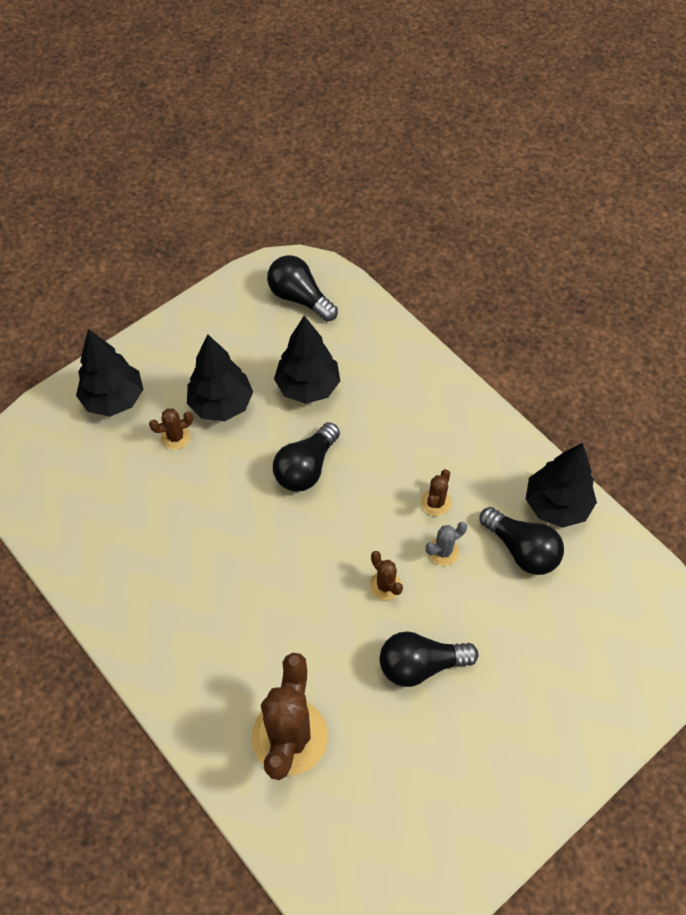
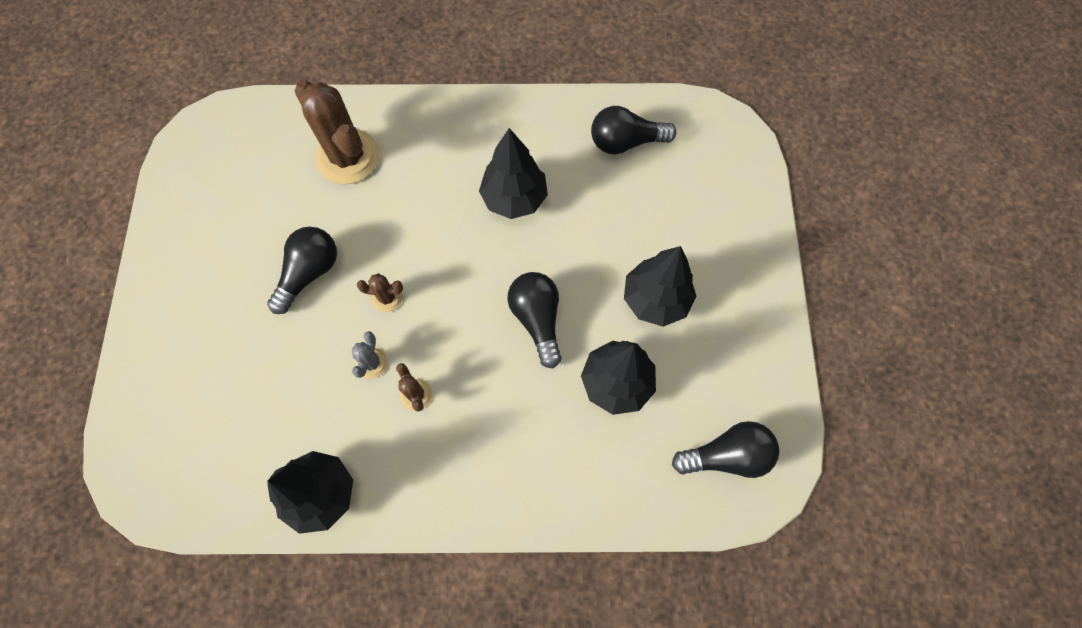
camera: 130 degrees right, 10 degrees up
(114, 399) = (727, 223): black tree -> black tree (514, 198)
(175, 437) = (651, 244): brown cactus -> none
(521, 549) = (315, 426): black light bulb -> black light bulb (625, 142)

